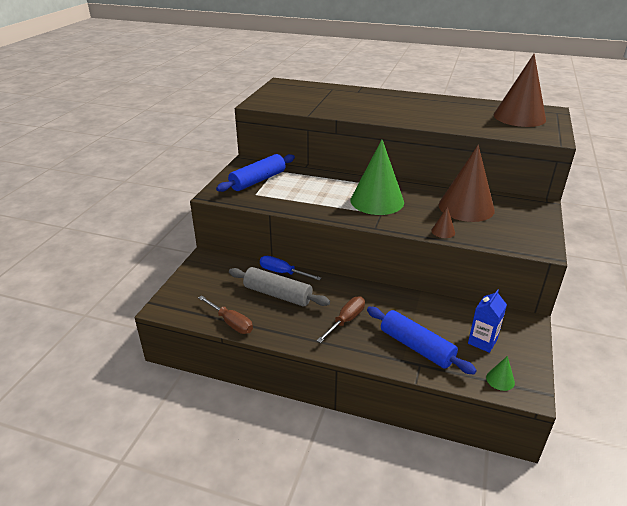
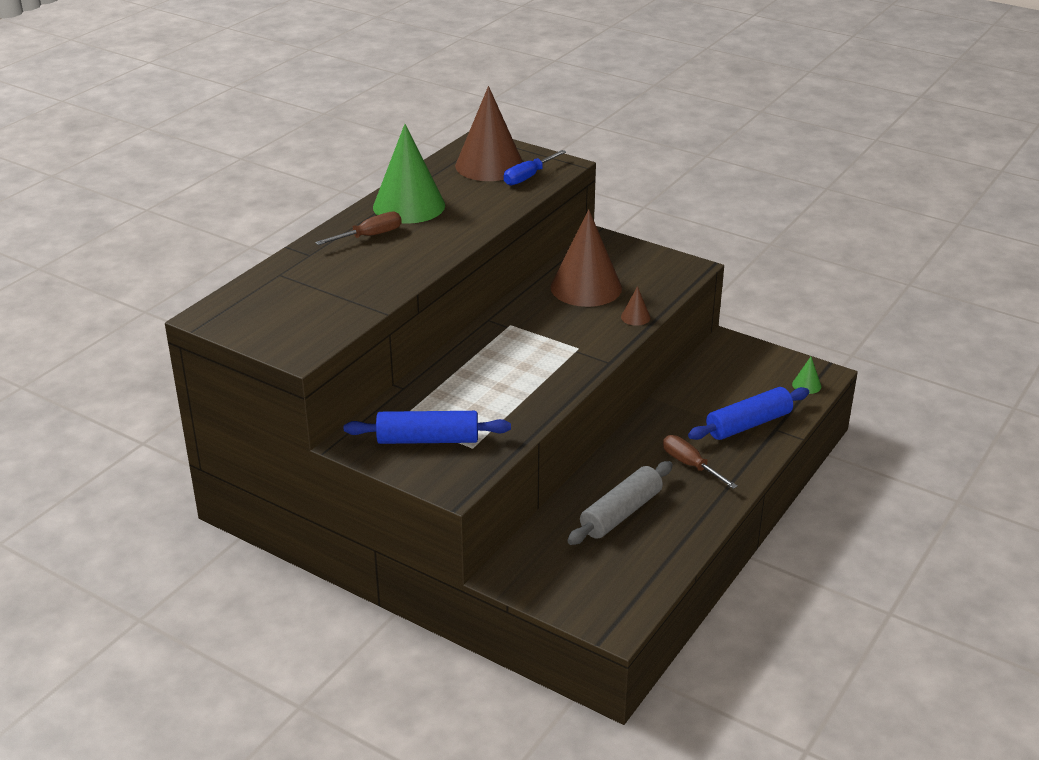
camera: 75 degrees left, 0 degrees up
(231, 323) = (669, 562): brown screwdriver -> brown screwdriver (370, 236)
(258, 180) = (428, 439): blue rolling pin -> blue rolling pin turned 60 degrees counterclockwise
(282, 272) = (571, 502): blue screwdriver -> blue screwdriver (528, 177)
(377, 201) = (541, 346): green cone -> green cone (409, 206)
(482, 341) = (749, 379): blue carton -> none

